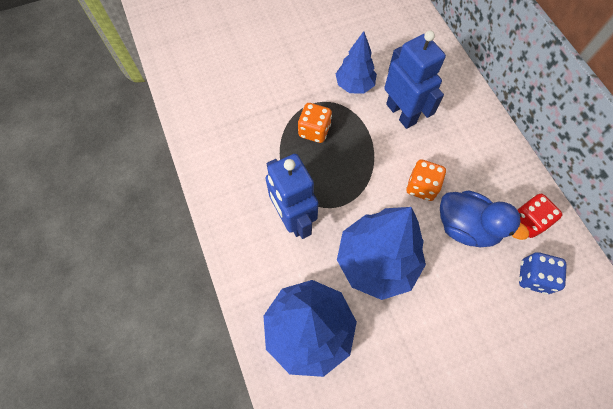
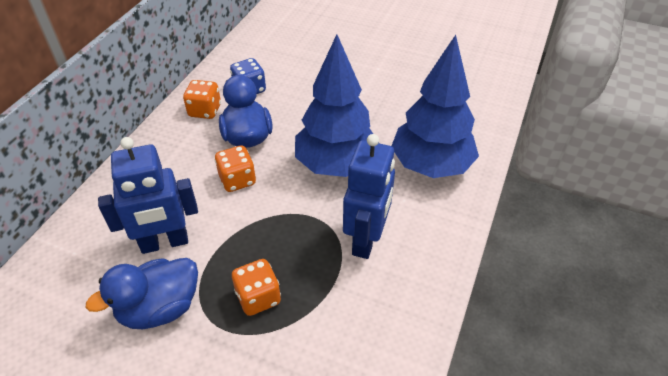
camera: 135 degrees left, 20 degrees down
(354, 85) = (160, 308): blue tree -> blue duck
(401, 113) = (164, 243): blue robot -> blue robot turned 120 degrees counterclockwise
(527, 221) = (205, 111): red dice -> orange dice

